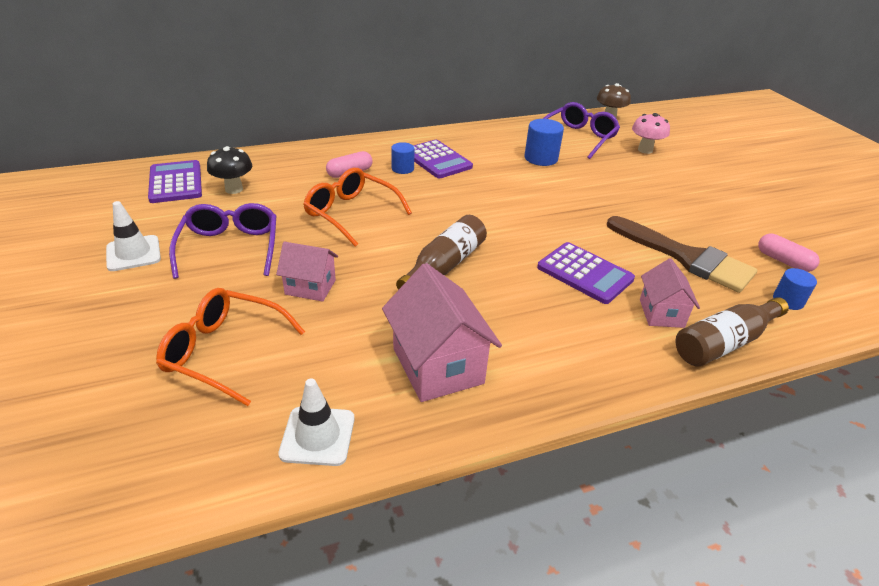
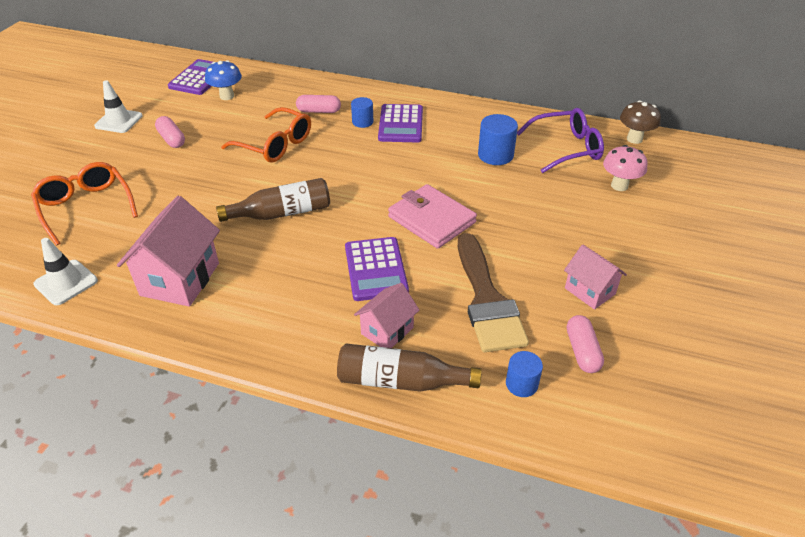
camera: 40 degrees right, 5 degrees up
(230, 247) = (172, 139): purple glasses -> pink capsule
(234, 189) = (227, 96): black mushroom -> blue mushroom
(310, 287) = (180, 188): pink house -> pink house (589, 291)
(351, 213) = (275, 145): orange glasses -> orange glasses turned 135 degrees clockwise
(567, 220) = (431, 219): none -> pink wallet

